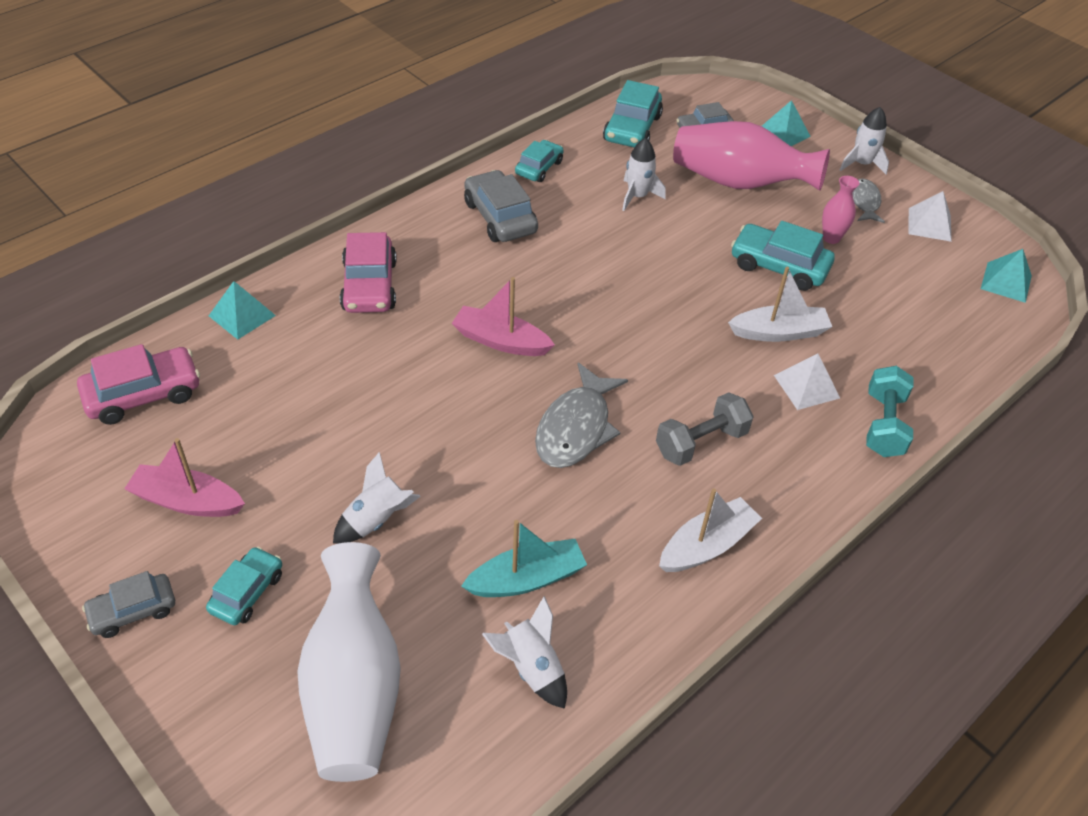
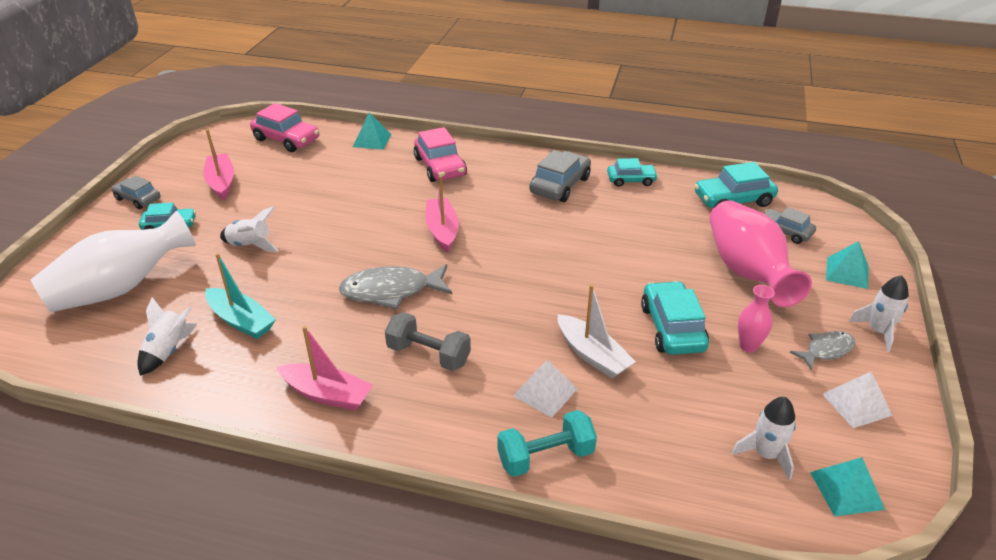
camera: 60 degrees right, 10 degrees down
(369, 286) = (440, 167): pink car -> pink car turned 75 degrees counterclockwise
(637, 196) = (659, 230): white rocket -> white rocket (765, 454)
(707, 545) = (327, 394): white boat -> pink boat

